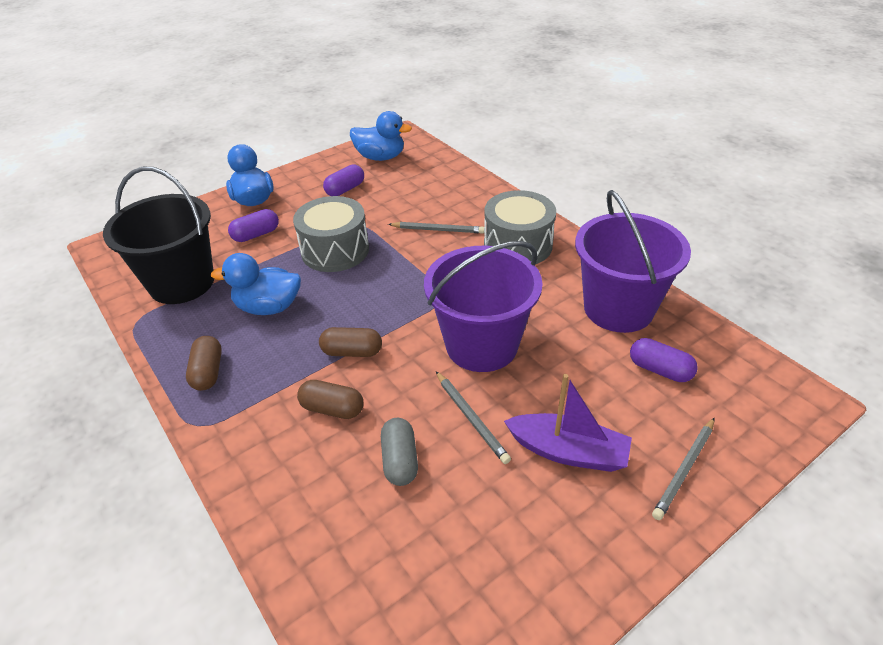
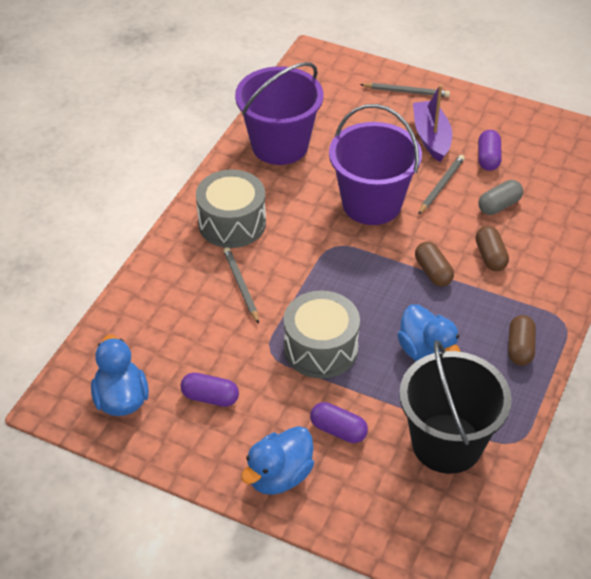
camera: 120 degrees left, 5 degrees up
(208, 372) = (520, 348): brown capsule -> brown capsule turned 45 degrees counterclockwise
(660, 370) = (331, 114): purple capsule -> purple capsule (488, 158)

